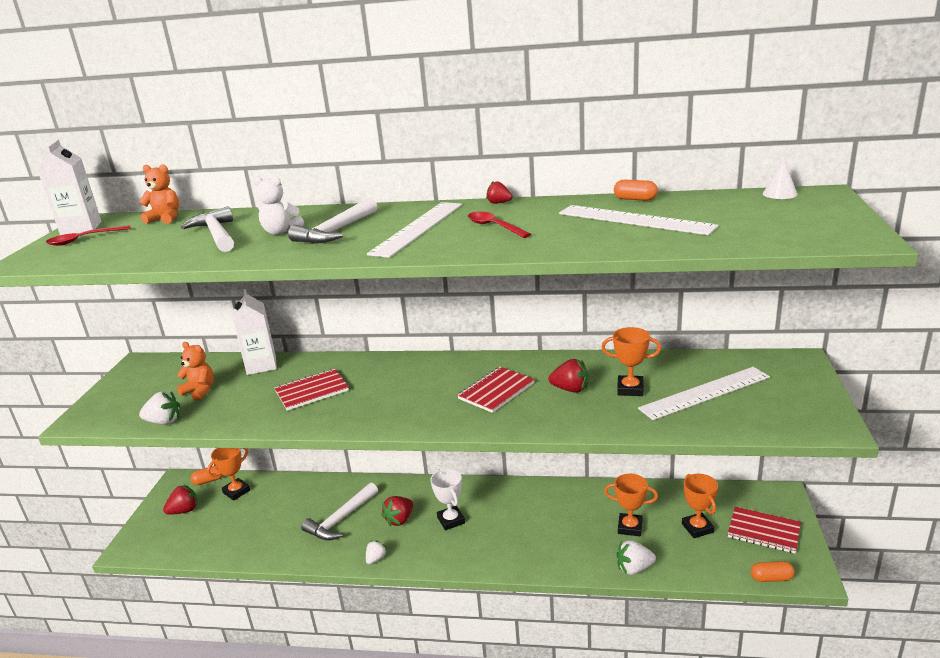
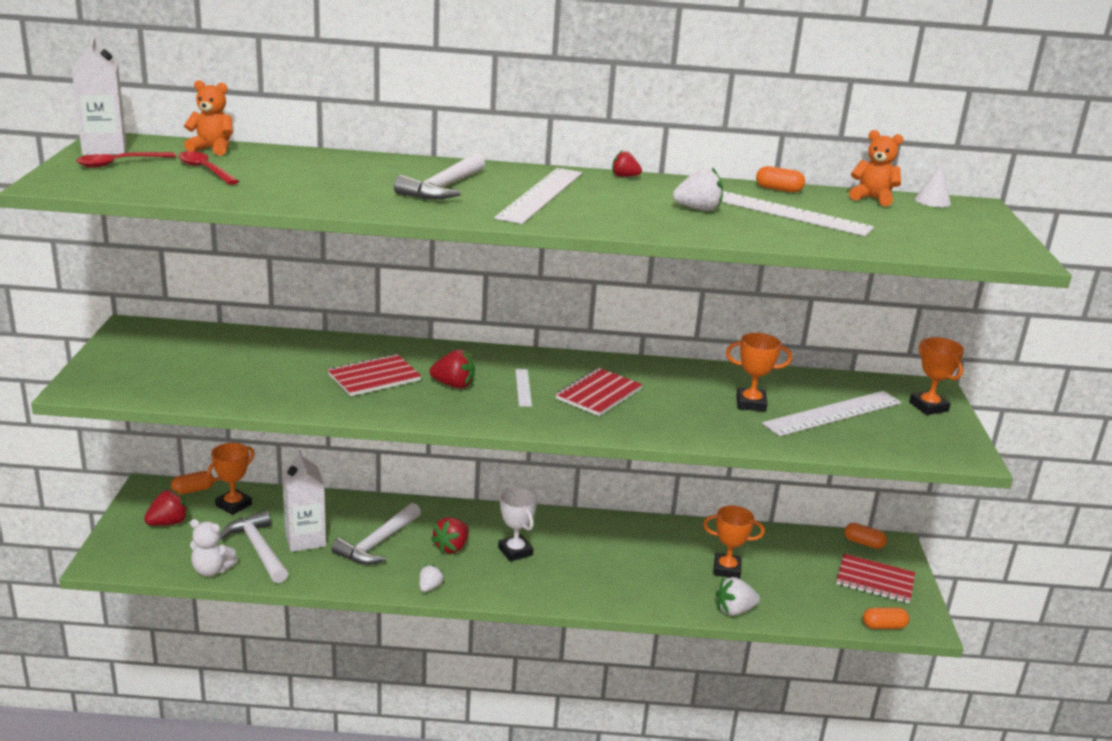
camera: 10 degrees left, 0 degrees up
(164, 422) = (195, 397): white strawberry -> white strawberry (698, 209)
(200, 391) = (229, 367): orange teddy bear -> orange teddy bear (872, 199)
(216, 234) = (293, 176): white hammer -> white hammer (258, 549)
(261, 365) = (299, 344): white carton -> white carton (305, 539)
(281, 232) = (374, 181): white teddy bear -> white teddy bear (212, 570)
(433, 390) = (523, 387): none -> white ruler
(494, 227) = (629, 203): red spoon -> red spoon (205, 170)
(570, 389) = (683, 399): red strawberry -> red strawberry (454, 385)
(697, 528) = (802, 573): orange trophy -> orange trophy (928, 407)
(754, 494) = (863, 543): none -> orange capsule

